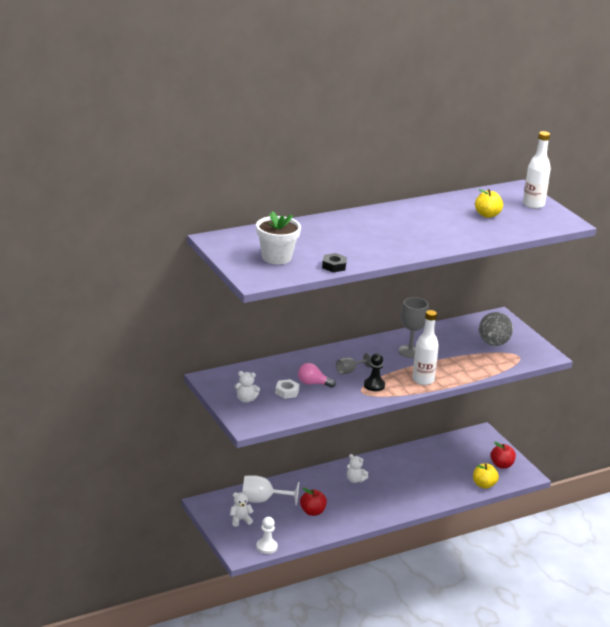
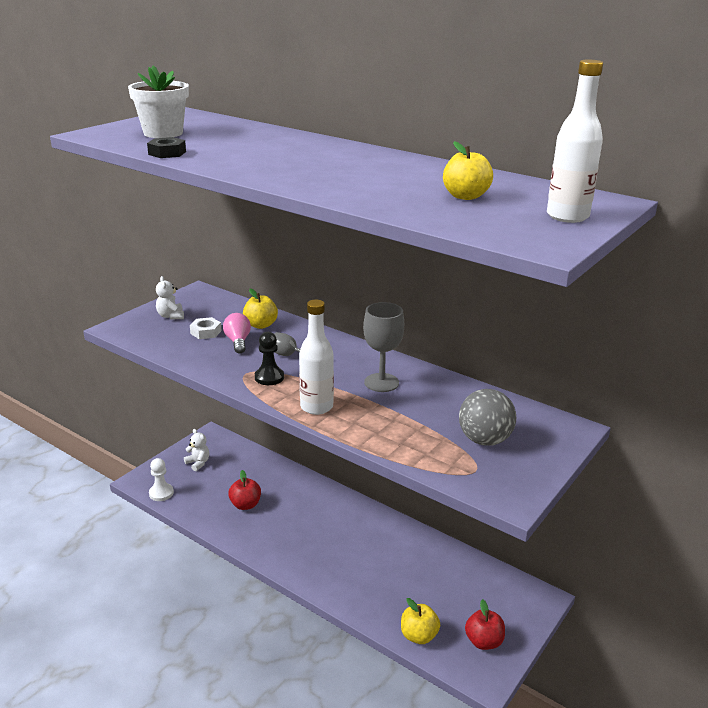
camera: 65 degrees right, 0 degrees up
(262, 500) = (242, 466): white goblet -> none
(294, 369) = (261, 325): none -> yellow apple
(355, 480) = (331, 517): white teddy bear -> none

